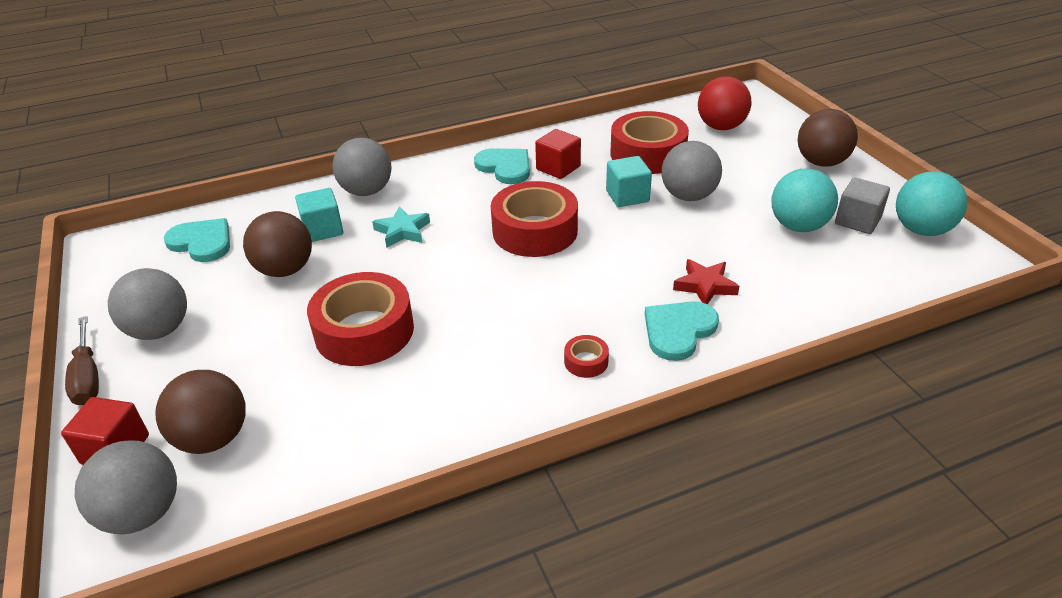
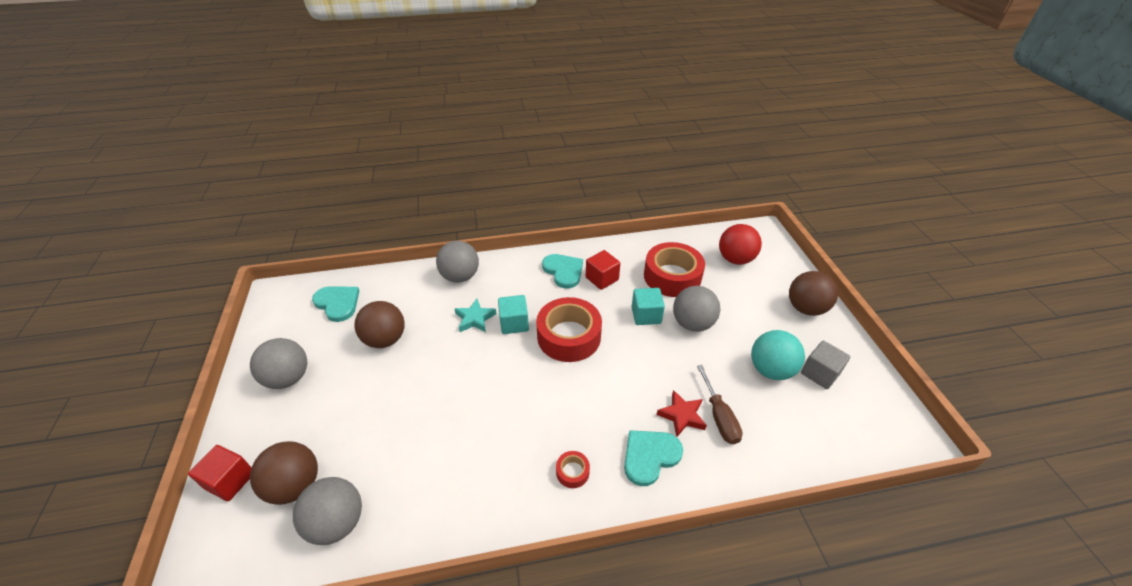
camera: 10 degrees right, 5 degrees up
(88, 376) = (231, 410): brown screwdriver -> brown screwdriver (719, 416)
(142, 513) = (231, 544): grey ball -> grey ball (337, 522)
(323, 230) = (421, 307): turquoise cube -> turquoise cube (514, 323)
(364, 331) = (423, 408): red tape -> none
(921, 230) = (870, 392): turquoise ball -> none

